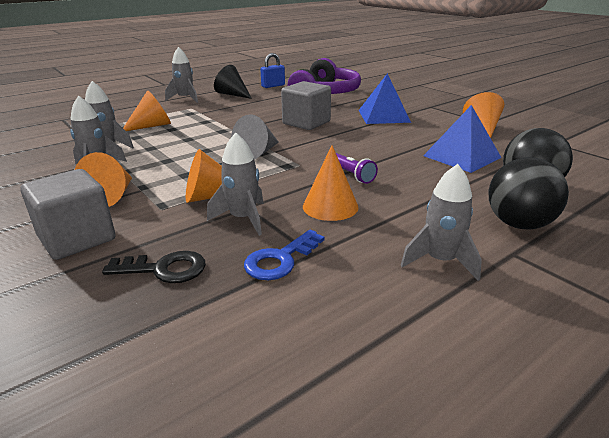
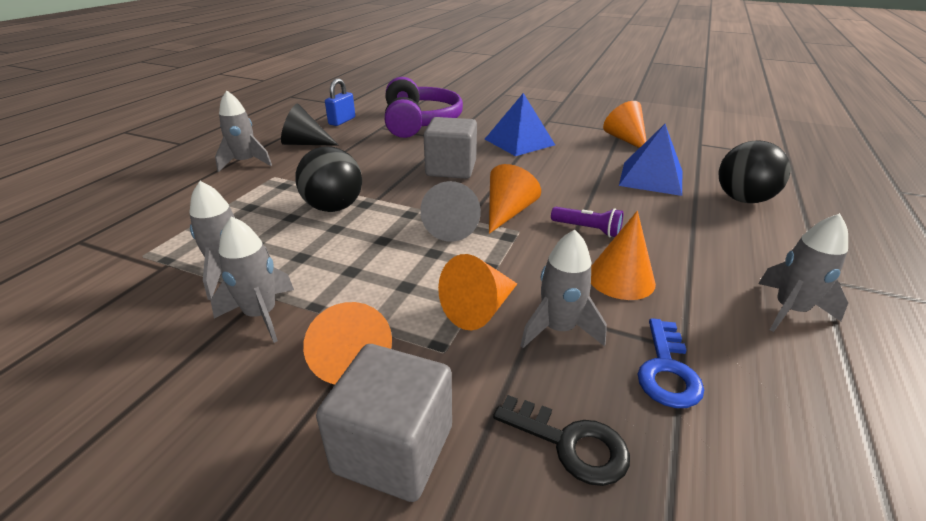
camera: 30 degrees left, 5 degrees up
(152, 126) = (253, 219): orange cone -> orange cone (507, 212)
(164, 269) = (570, 444): black key -> black key turned 60 degrees clockwise
(518, 224) = (787, 244): black ball -> black ball (334, 207)

